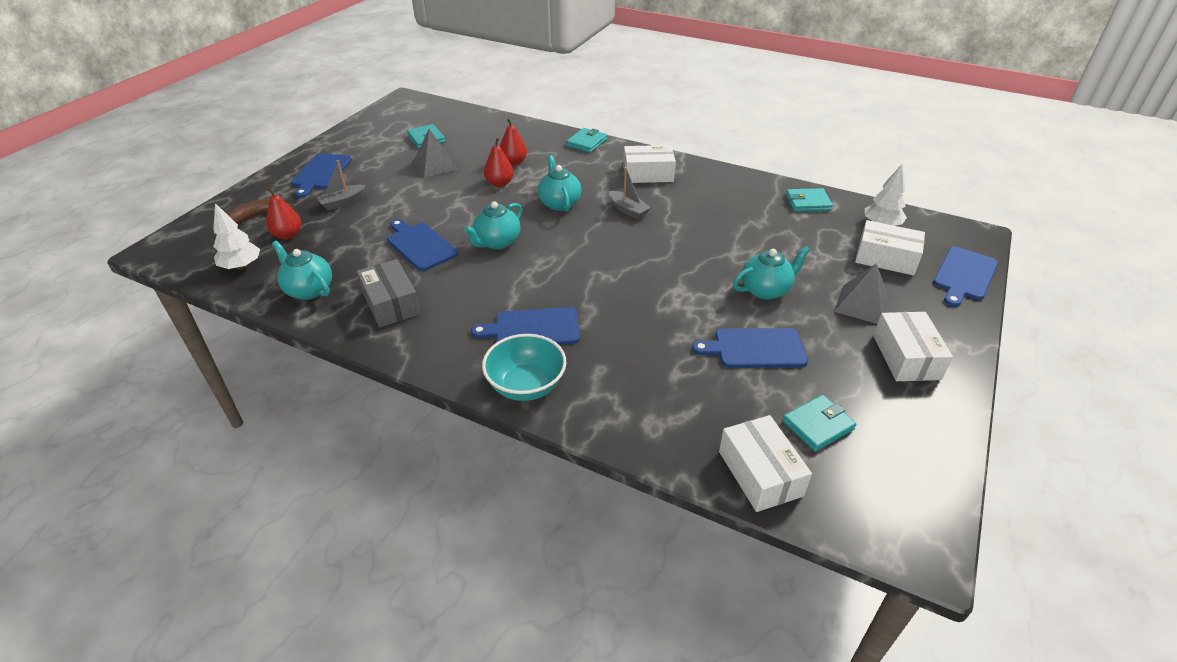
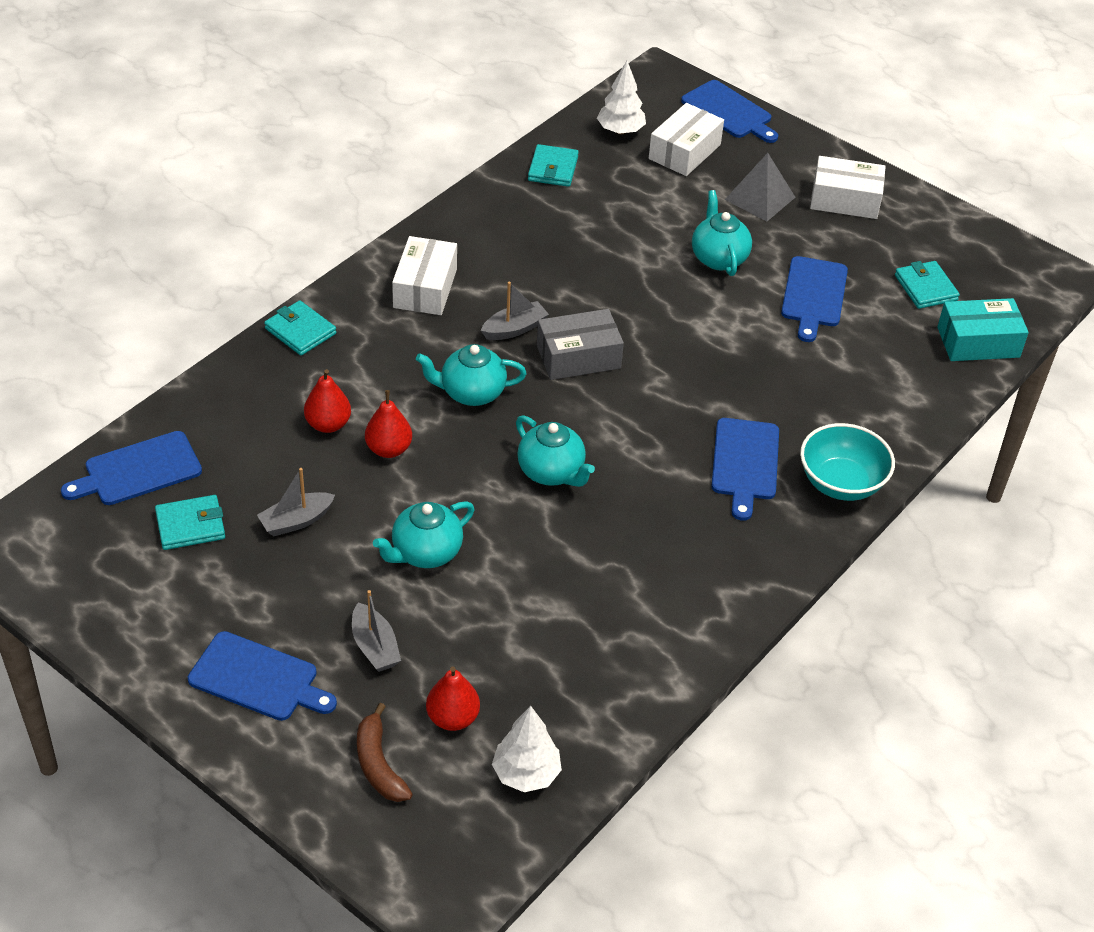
camera: 80 degrees left, 5 degrees up
(309, 290) = (610, 686): turquoise teapot -> turquoise teapot (425, 553)
(391, 303) = (664, 595): grey box -> grey box (578, 357)
(420, 245) = (533, 556): blue cutting board -> blue cutting board (138, 470)
(435, 165) = (296, 521): grey pyramid -> grey boat
(760, 473) = (978, 342): white box -> turquoise box

